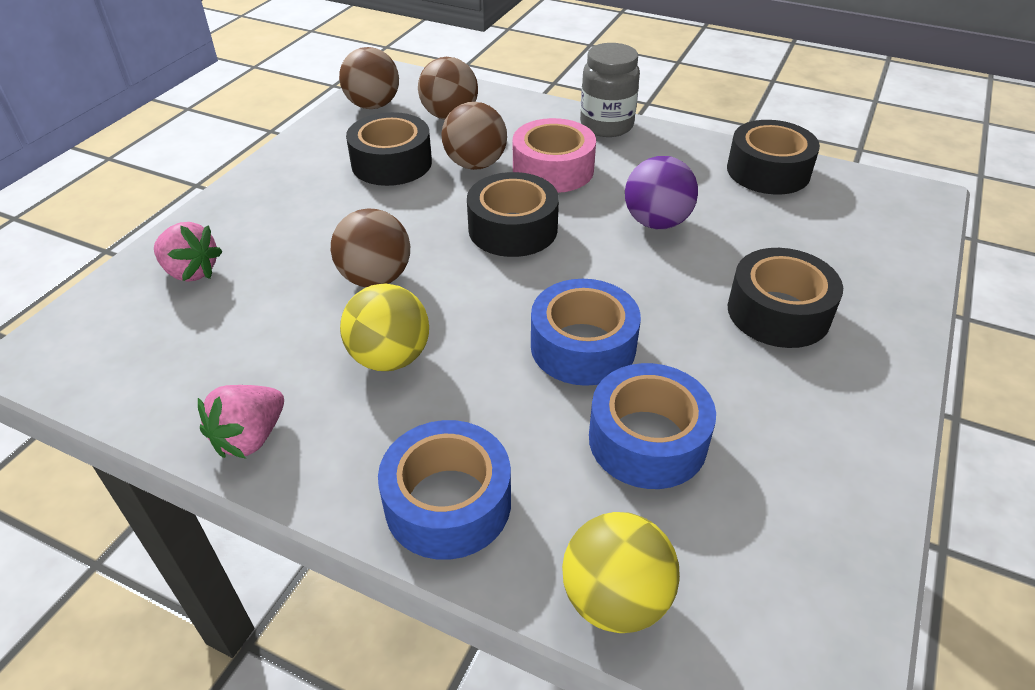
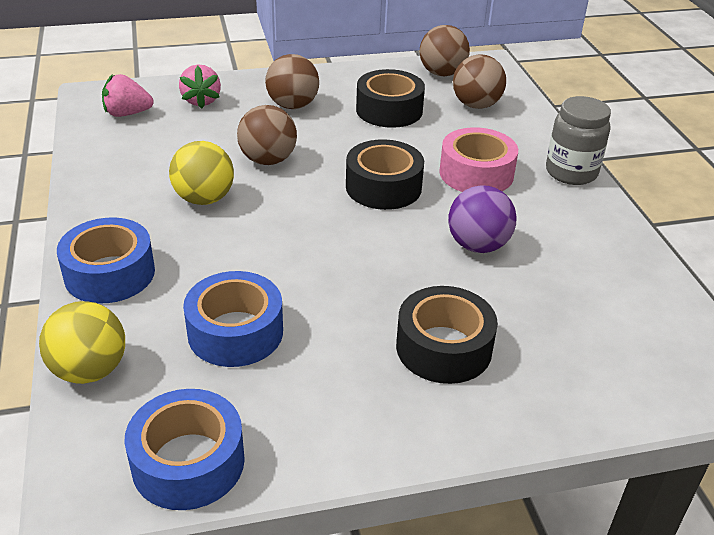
camera: 50 degrees right, 5 degrees down
(250, 437) = (97, 185): pink strawberry -> pink strawberry (127, 114)
(475, 164) = (435, 140): brown ball -> brown ball (292, 105)
(583, 346) = (296, 268): blue tape -> blue tape (188, 462)
(768, 171) = (634, 276): black tape -> none

